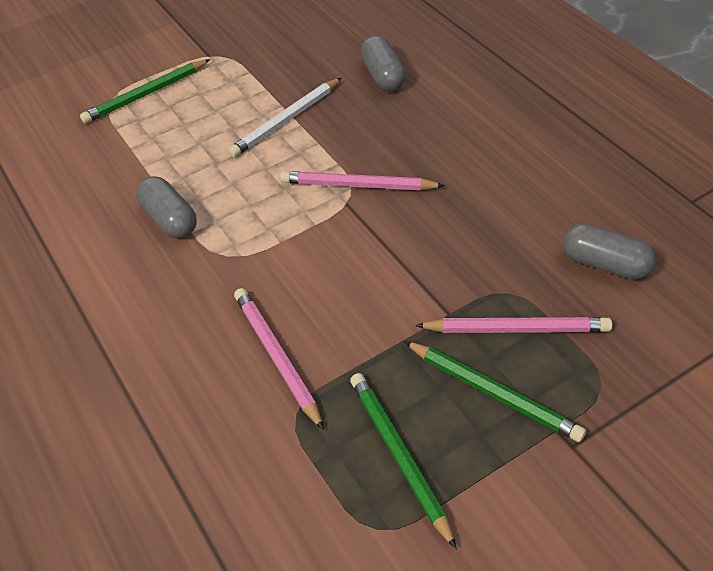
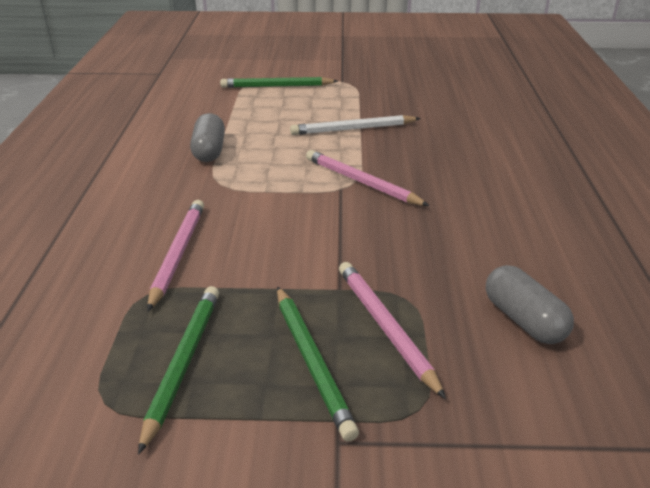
camera: 30 degrees right, 15 degrees down
(383, 76) = (456, 130): grey capsule -> none
(517, 329) = (385, 327): pink pencil -> pink pencil turned 150 degrees counterclockwise

